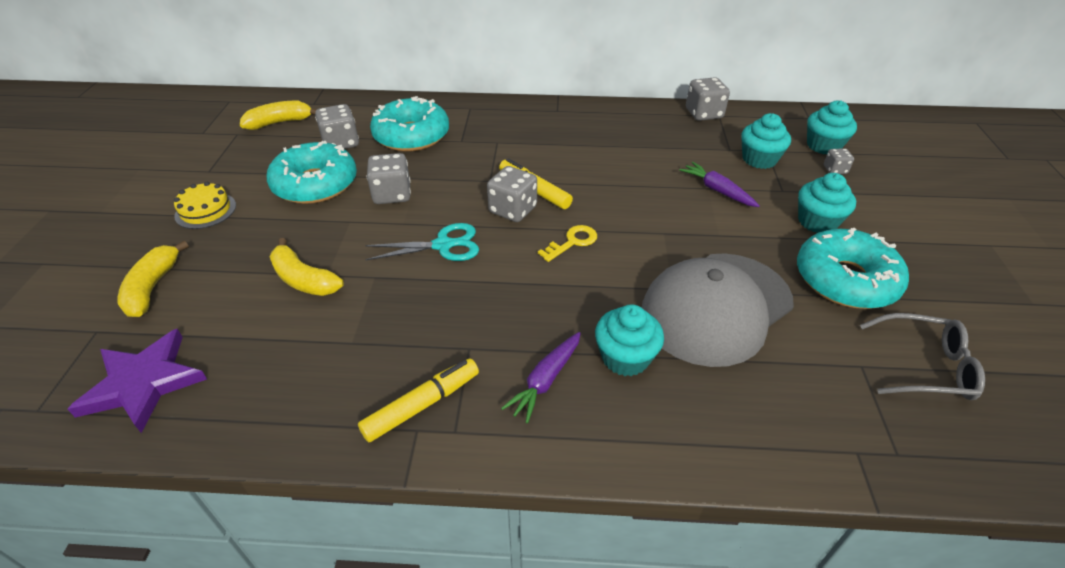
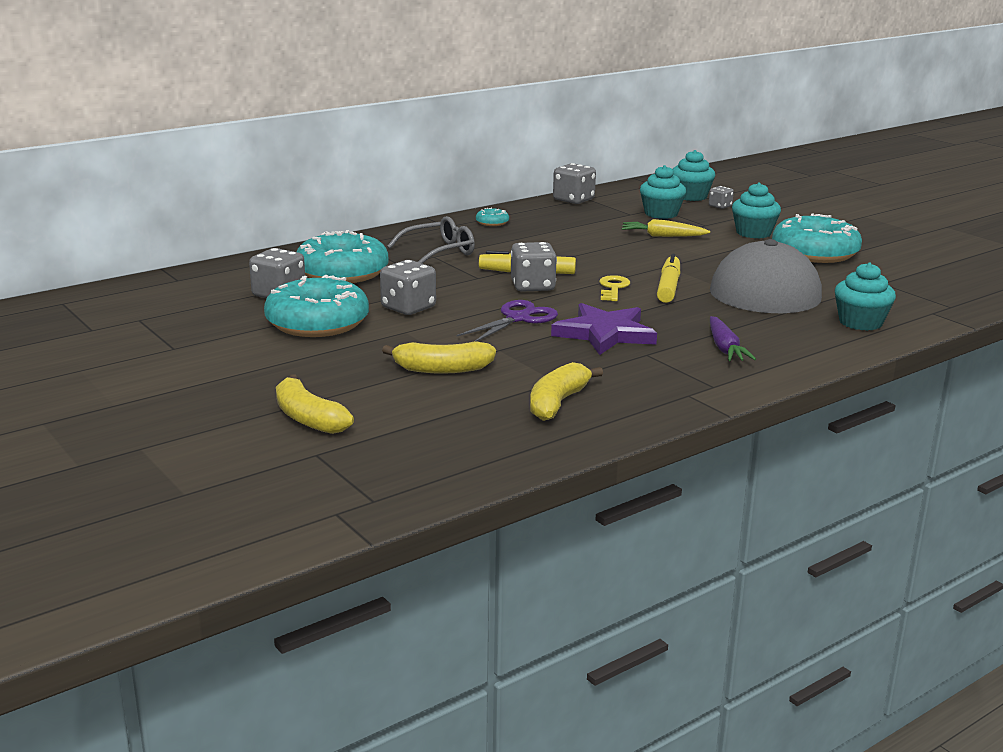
camera: 40 degrees left, 20 degrees down
(143, 383) = (434, 455): purple star -> purple star (605, 334)
(205, 210) = (240, 368): yellow cake -> none
(280, 122) = (172, 300): yellow banana -> yellow banana (558, 403)
(422, 405) = (669, 385): yellow marker -> yellow marker (668, 287)
(443, 245) = (518, 318): turquoise scissors -> purple scissors
(596, 119) = (492, 222): none -> turquoise donut
(625, 357) = (753, 323): turquoise cupcake -> turquoise cupcake (860, 322)
(717, 190) = (662, 236): purple carrot -> yellow carrot
(925, 366) = (911, 272): grey glasses -> grey glasses (439, 252)

